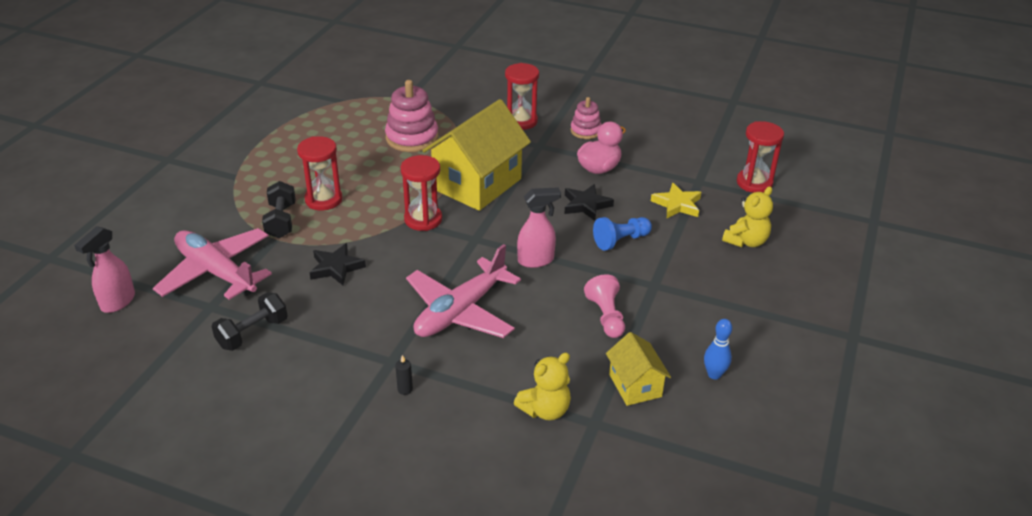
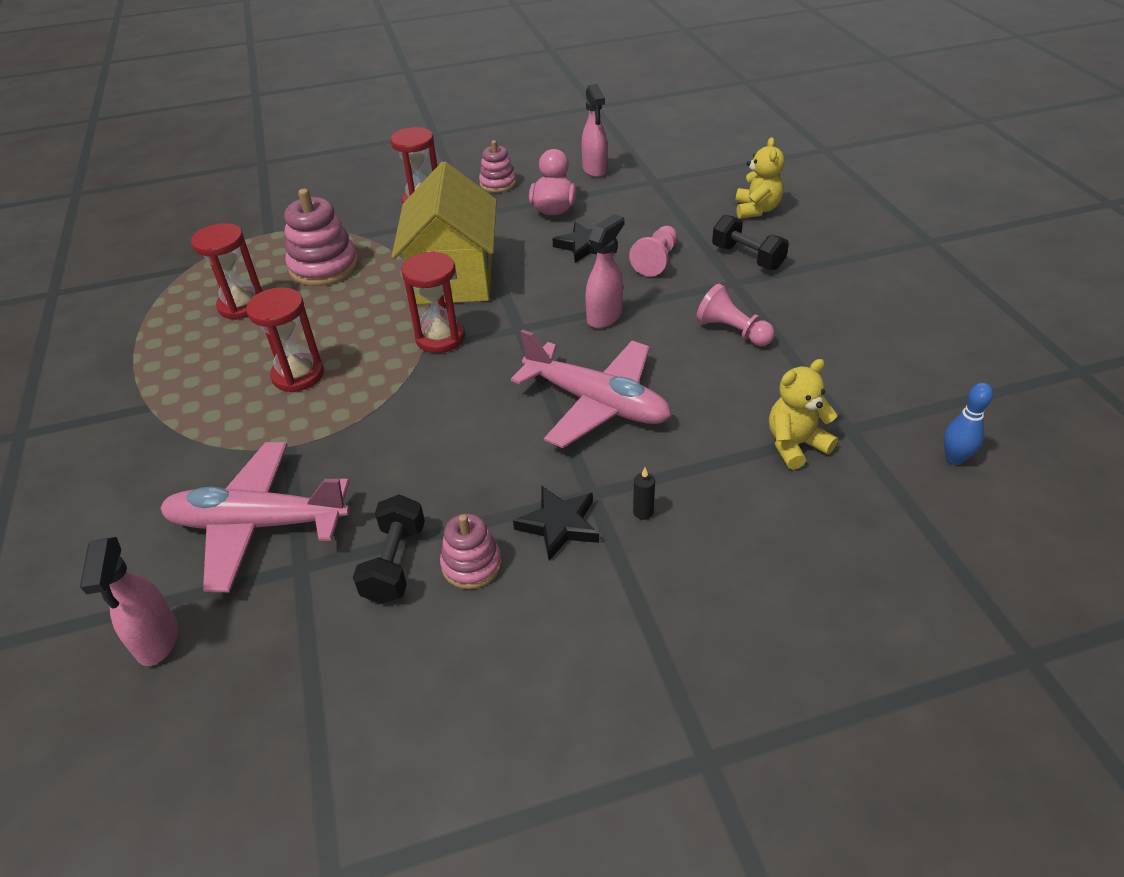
camera: 35 degrees left, 5 degrees up
(281, 221) = (273, 424): black dumbbell -> black dumbbell (747, 257)
(286, 358) = (471, 565): none -> pink stacking toy
(336, 267) = (405, 436): black star -> black star (559, 525)
(461, 311) = (596, 403): pink plane -> pink plane turned 60 degrees counterclockwise
(545, 410) = (795, 445): yellow teddy bear -> yellow teddy bear turned 135 degrees counterclockwise
(620, 241) = (656, 261): blue pawn -> pink pawn
(635, 385) = (836, 375): yellow house -> none
(666, 152) = (595, 170): none -> pink spray bottle
(677, 204) = (662, 207): yellow star -> none
(714, 374) = (880, 328): blue bowling pin -> blue bowling pin (954, 458)
(754, 183) = (699, 162): red hourglass -> red hourglass (242, 305)

